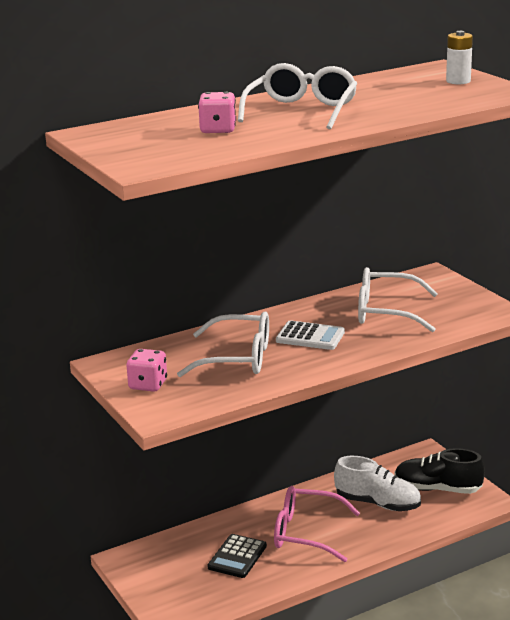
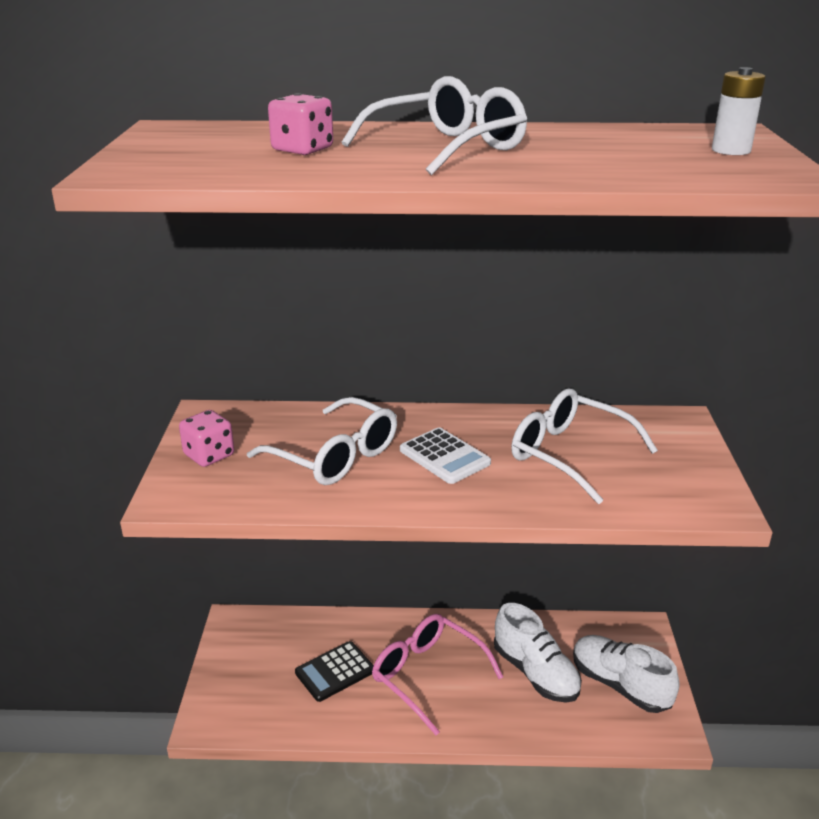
camera: 30 degrees right, 5 degrees up
(437, 489) = (620, 685): black shoe -> white shoe

